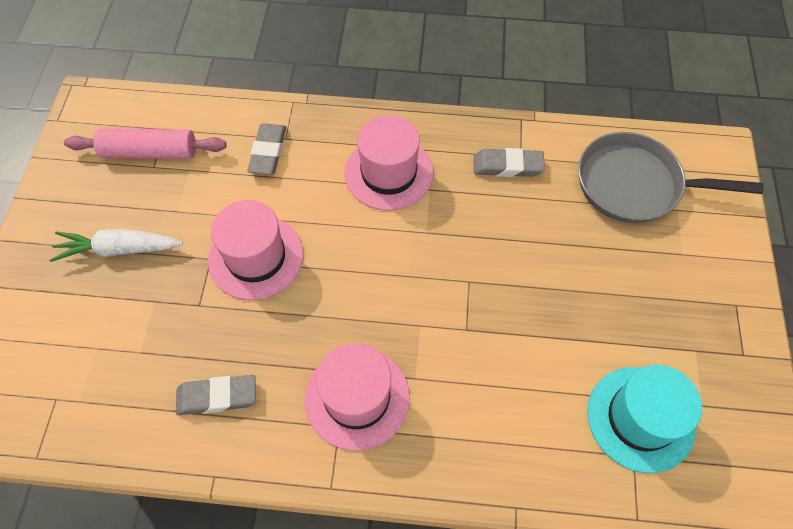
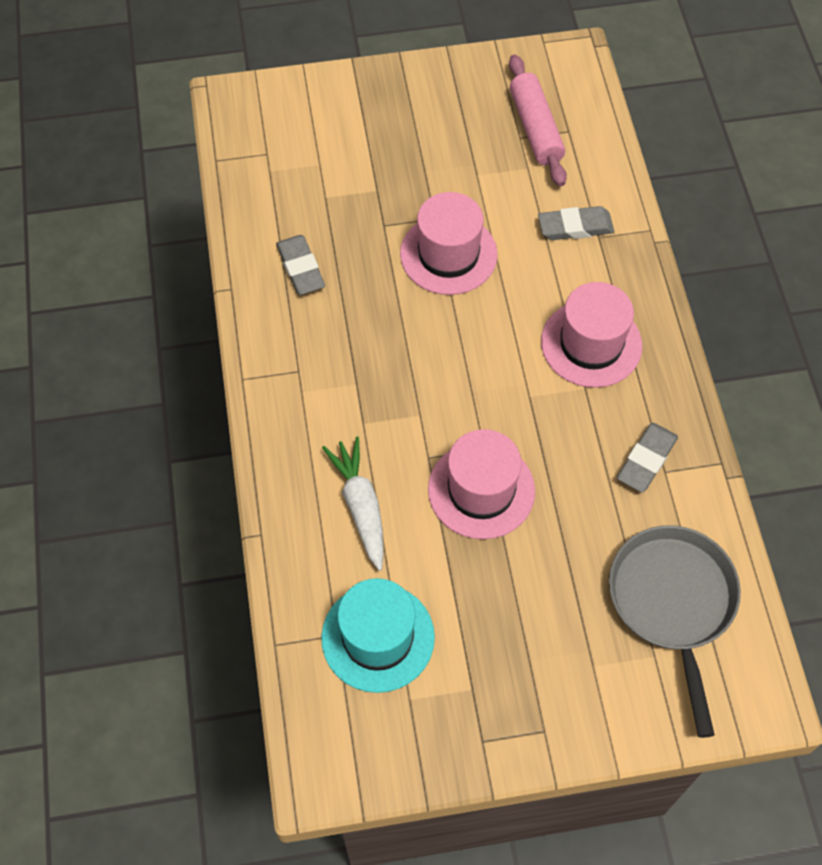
camera: 75 degrees right, 0 degrees up
(119, 249) = (420, 144): white carrot -> white carrot (361, 506)
(357, 397) = (330, 378): pink hat -> pink hat (481, 490)
(507, 166) = (646, 460): grey eraser -> grey eraser turned 45 degrees clockwise

